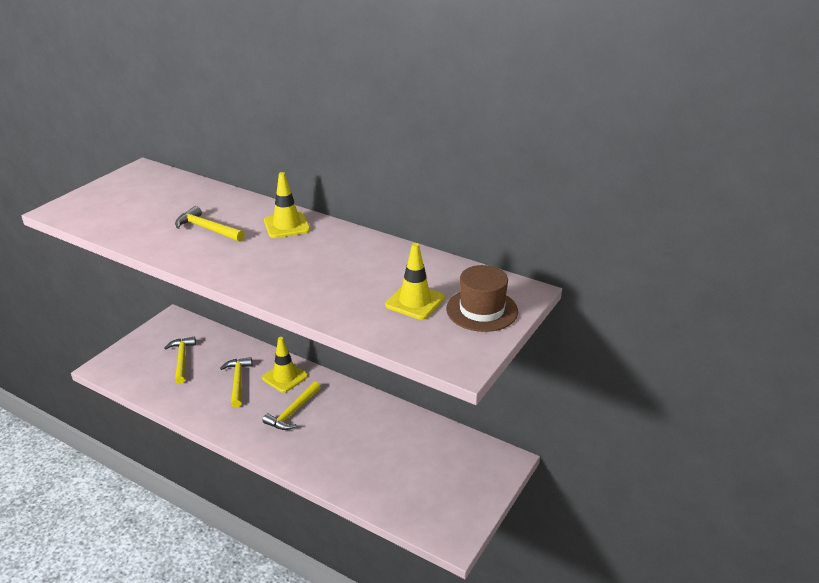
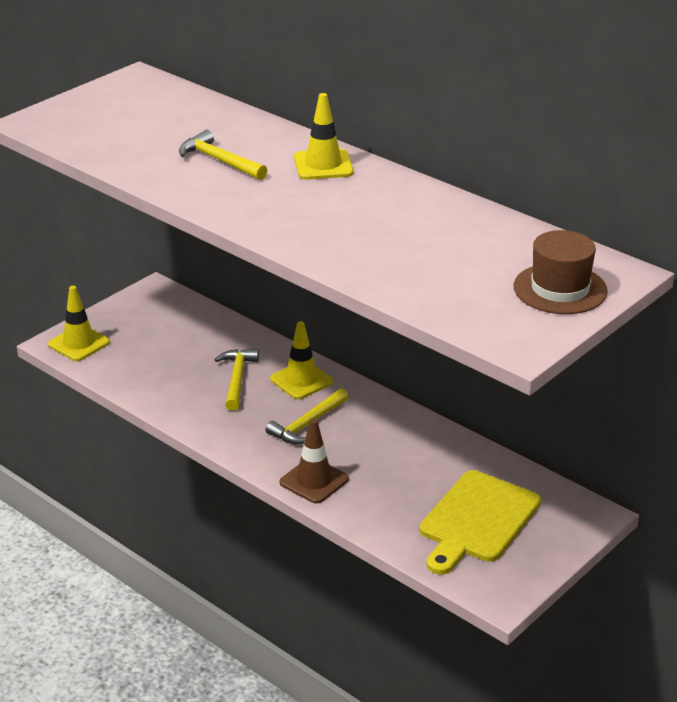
camera: 10 degrees right, 0 degrees up
(182, 359) = (164, 344): yellow hammer -> none
(303, 458) = (314, 481): none -> brown traffic cone
(415, 301) = (475, 271): yellow traffic cone -> yellow traffic cone (79, 343)
(426, 476) = (477, 520): none -> yellow cutting board

